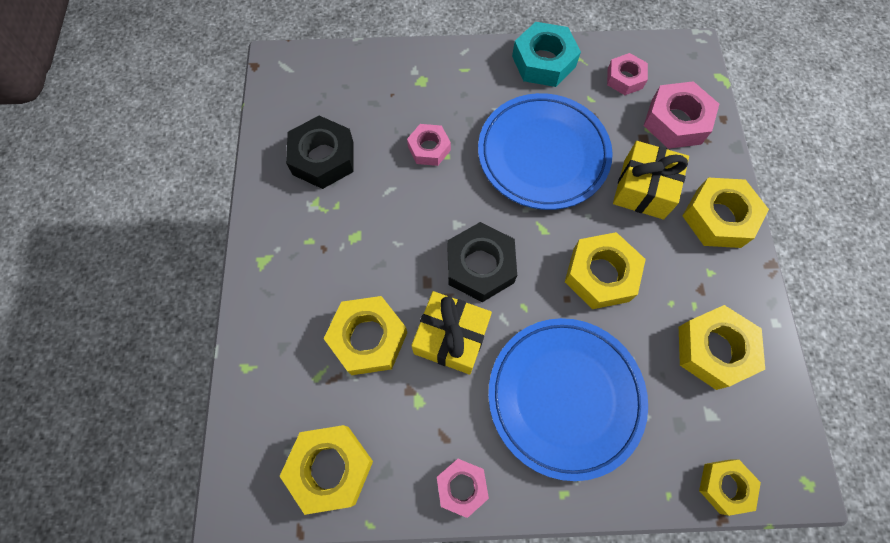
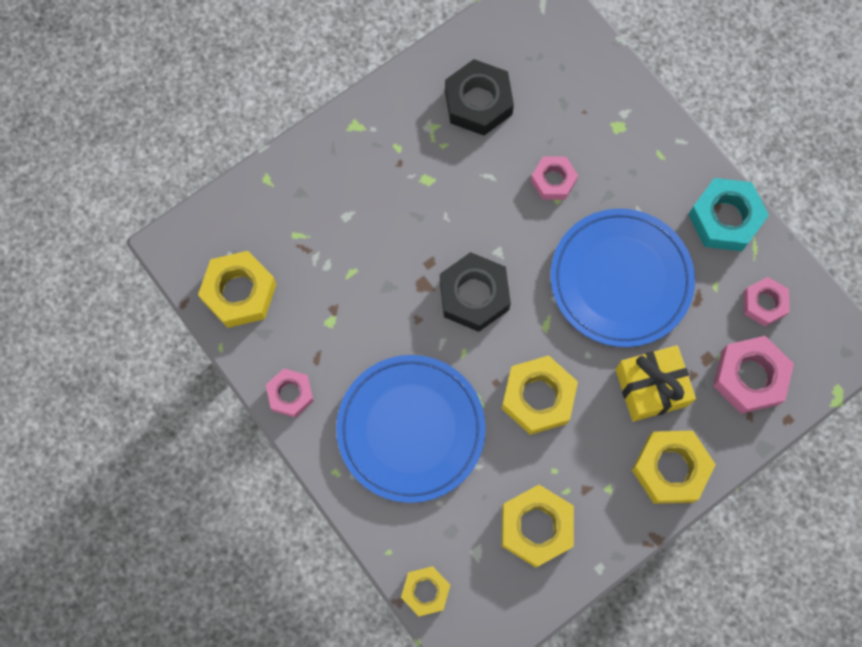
camera: 55 degrees right, 5 degrees up
(368, 338) = (351, 250): yellow nut -> none
(451, 337) = (397, 312): yellow gift -> none

